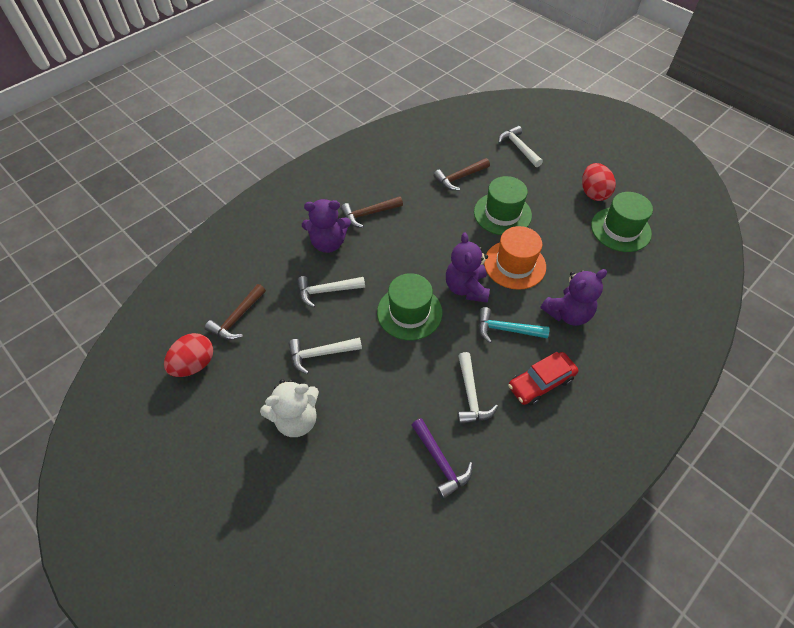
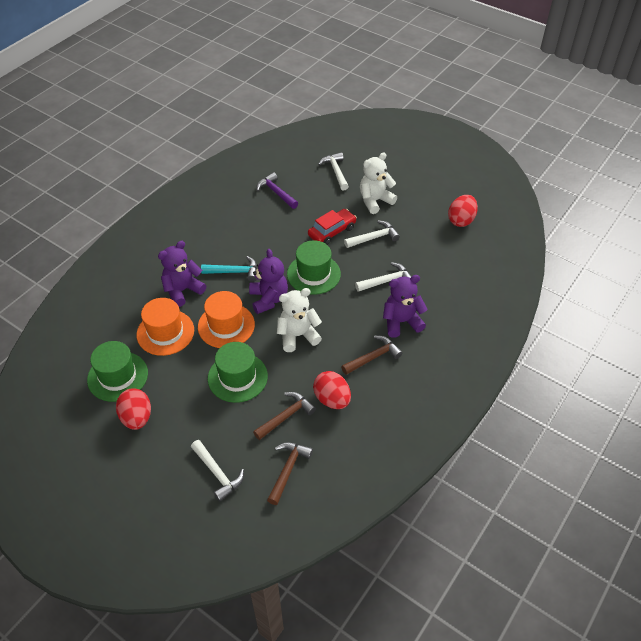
camera: 170 degrees right, 5 degrees down
(237, 318) = (448, 252): brown hammer -> brown hammer (288, 469)
(417, 185) = (332, 399): none -> red egg
(439, 244) = (298, 336): none -> white teddy bear
(471, 395) = (259, 227): white hammer -> white hammer (336, 171)
(541, 382) = (209, 241): red car -> red car (332, 231)
(580, 266) = (165, 332): none -> orange hat

